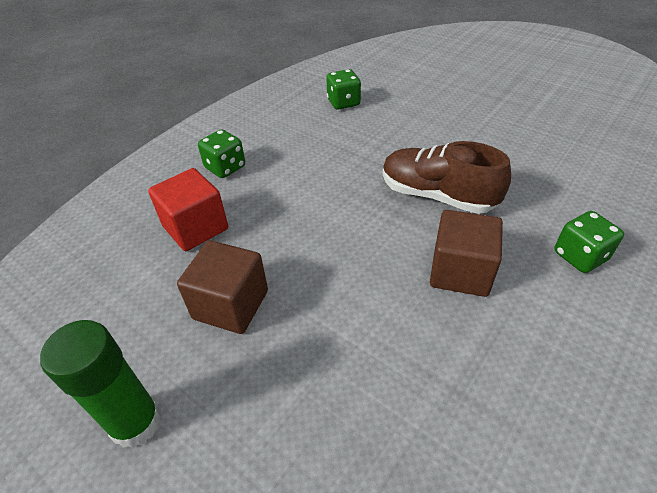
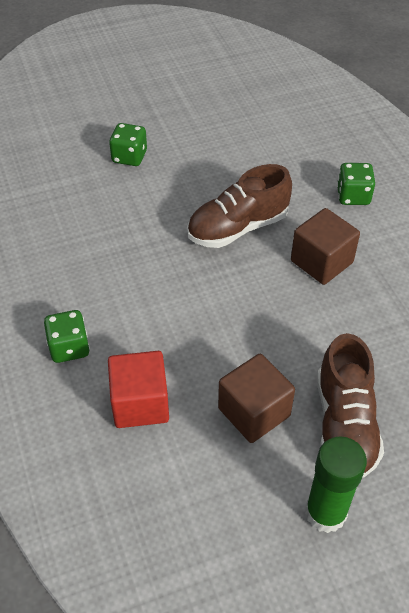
camera: 60 degrees left, 5 degrees up
(260, 389) = (344, 424): none -> brown shoe
(343, 103) = (52, 213): green dice -> green dice (129, 157)

